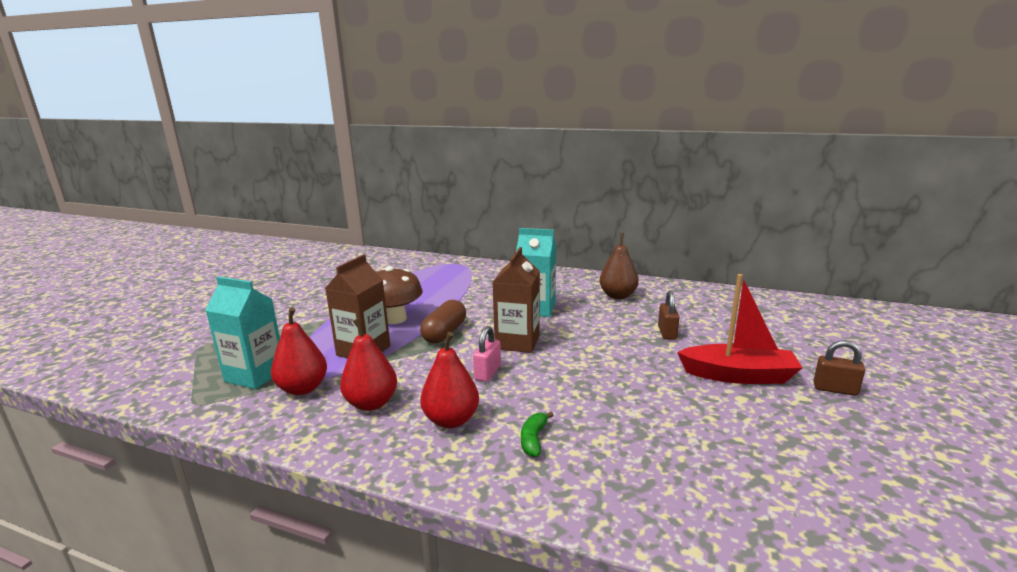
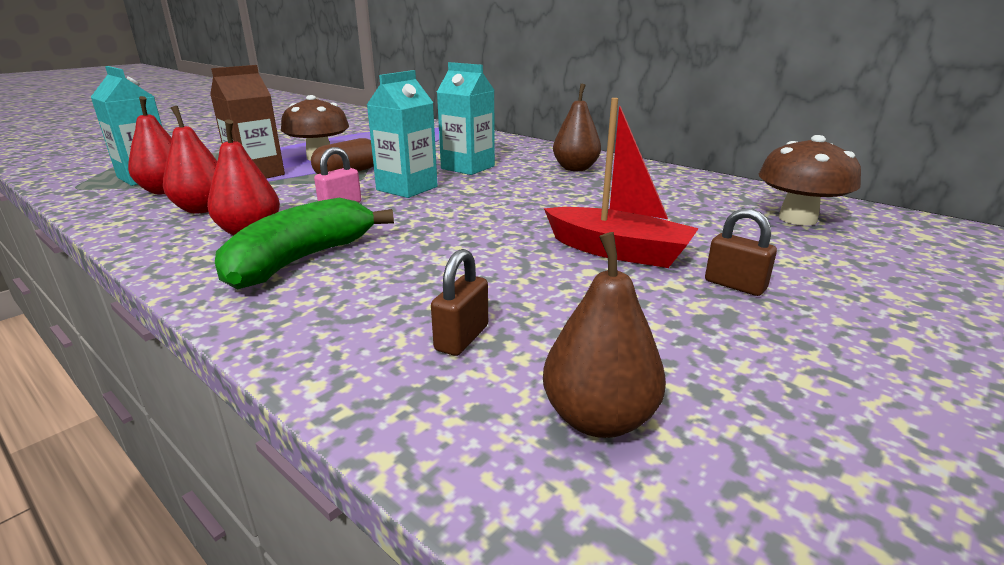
camera: 20 degrees right, 5 degrees up
(517, 342) = (407, 188): brown carton -> turquoise carton
(533, 439) = (301, 260): green banana -> green banana, size x2.37
(667, 333) = (585, 204): brown padlock -> brown padlock (461, 338)
(808, 320) = (797, 219): none -> brown mushroom
(880, 519) = (599, 418): none -> brown pear

